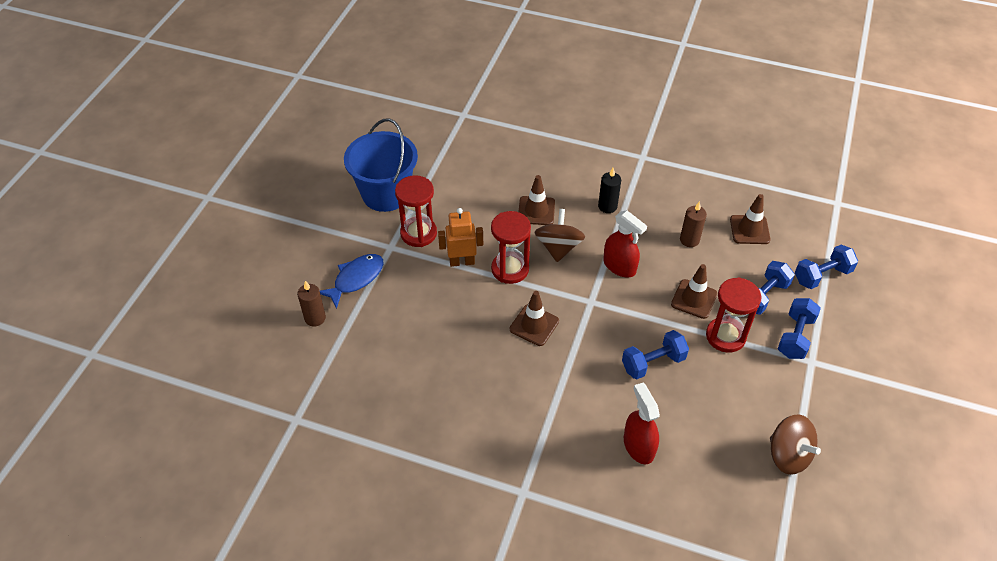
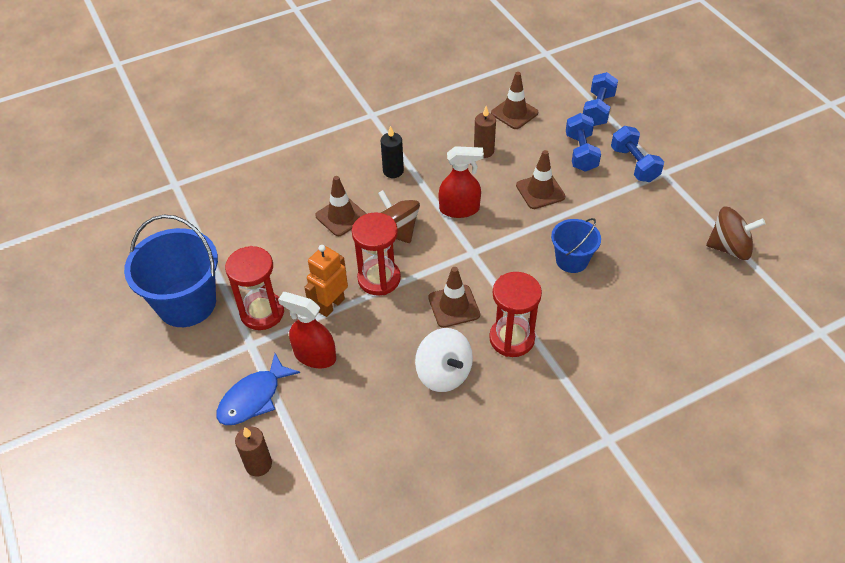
camera: 45 degrees left, 0 degrees up
(356, 279) = (253, 398): blue fish -> blue fish turned 135 degrees counterclockwise
(475, 360) = (444, 373): none -> white spinning top
(638, 446) = (638, 328): red spray bottle -> red spray bottle (315, 356)
(653, 363) = (571, 260): blue dumbbell -> blue bucket
(725, 336) = (593, 200): red hourglass -> red hourglass (512, 338)

